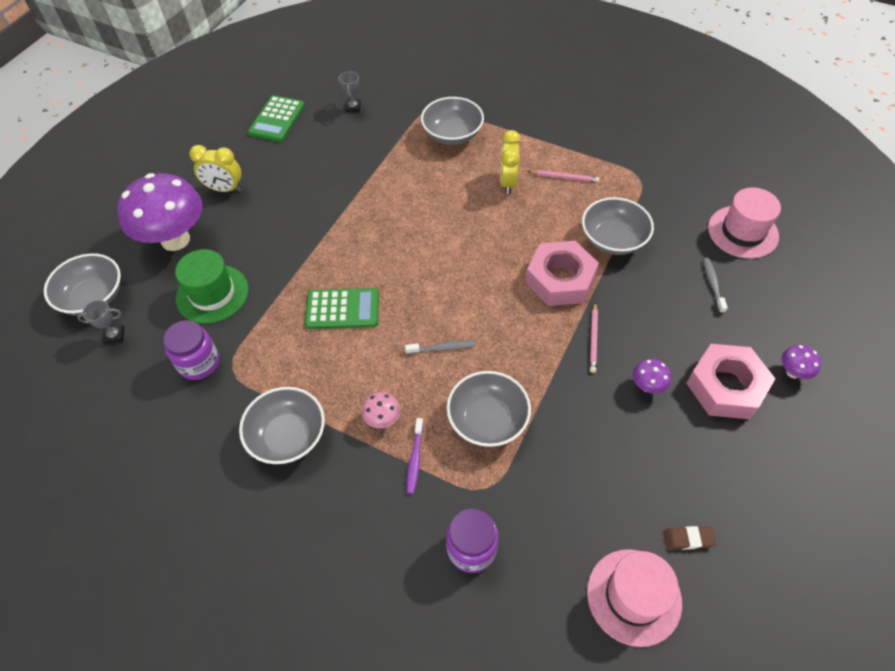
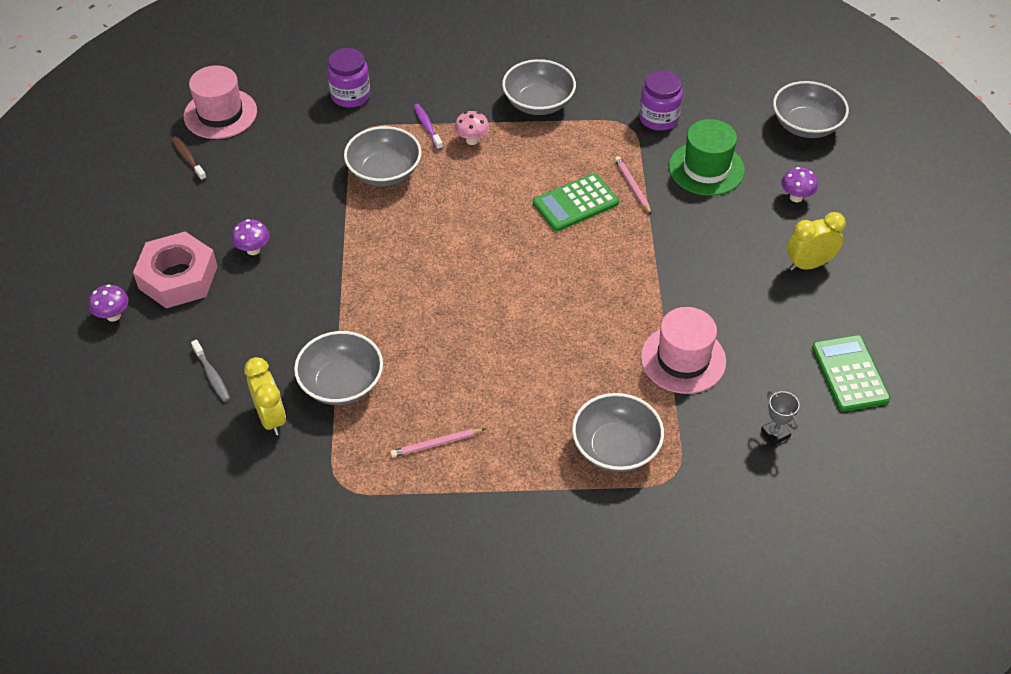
camera: 150 degrees right, 5 degrees down
(114, 335) = (751, 108): grey trophy -> none
(175, 239) = (796, 197): purple mushroom -> purple mushroom, size x0.41
(443, 348) = (458, 208): grey toothbrush -> none
(508, 182) = (501, 407): yellow clock -> yellow clock (271, 418)
(560, 279) = (380, 314): pink nut -> none
(593, 339) = (320, 271): pink pencil -> pink pencil (632, 186)
(688, 539) = (188, 158): brown eraser -> brown toothbrush
(742, 232) = (189, 457): pink hat -> pink hat (683, 359)

